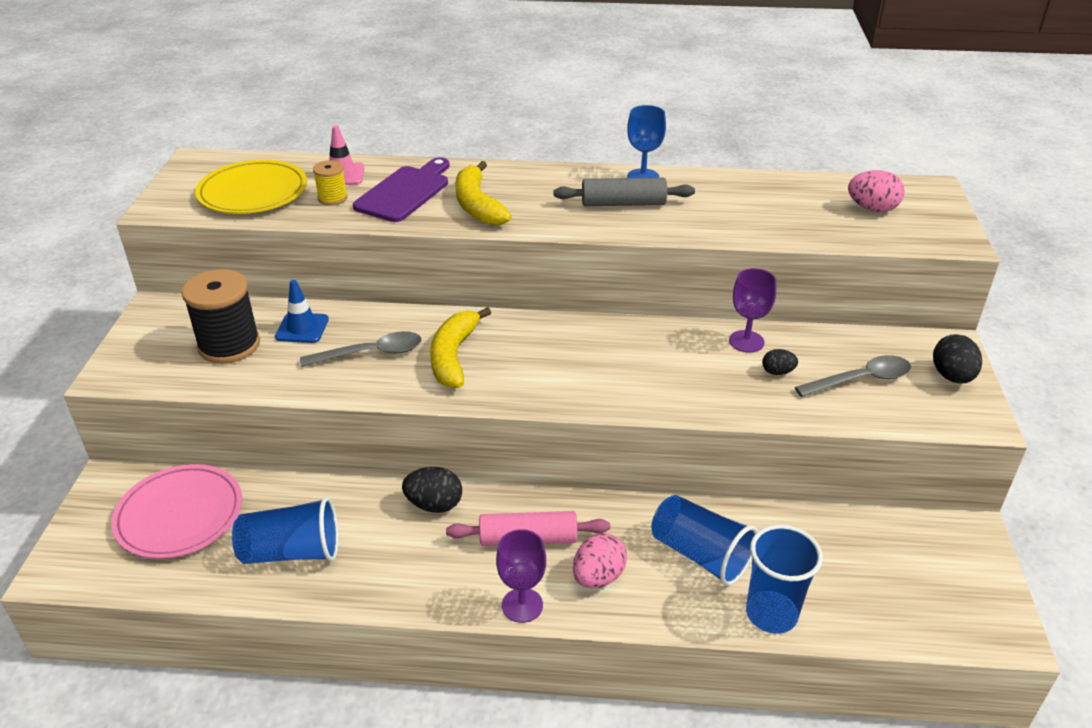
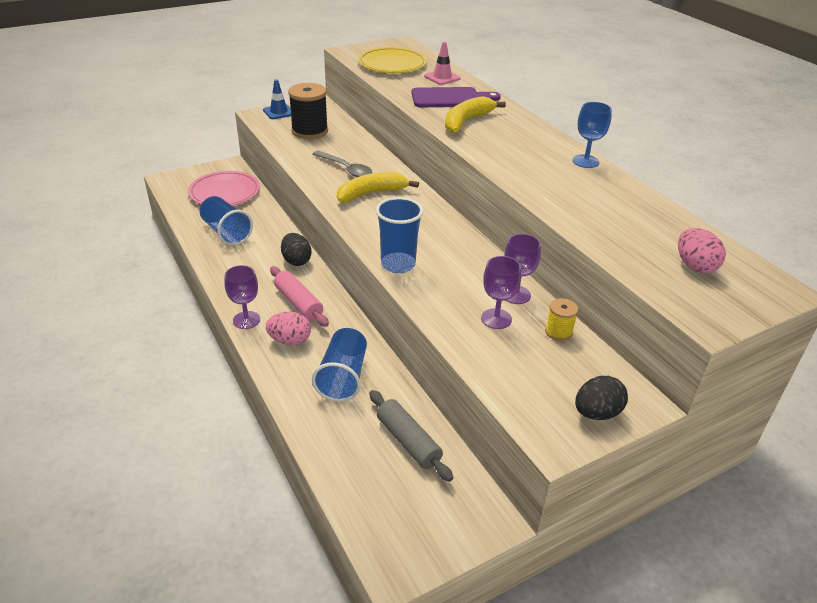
camera: 55 degrees right, 0 degrees up
(302, 328) = (345, 143): blue traffic cone -> blue traffic cone (279, 112)
(332, 198) = (415, 83): yellow spool -> yellow spool (558, 332)
(623, 204) = (539, 164): grey rolling pin -> grey rolling pin (408, 441)
(771, 614) = (316, 427): blue cup -> blue cup (398, 264)
(777, 372) = (496, 319): black egg -> purple goblet
(861, 379) = (534, 362): grey spoon -> none

